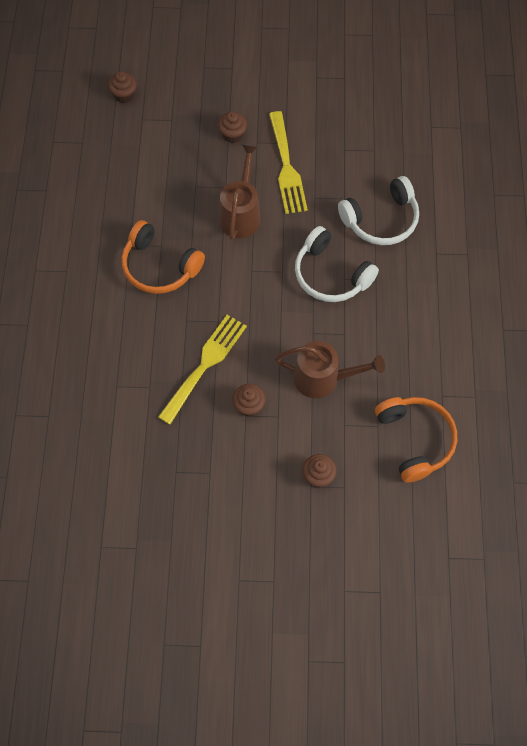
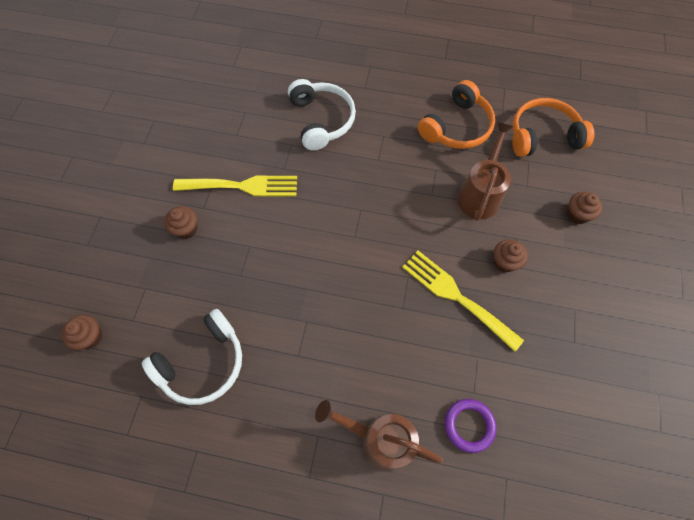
camera: 80 degrees left, 0 degrees up
(88, 384) = (469, 425): none -> purple ring
(159, 266) = (332, 327): orange headphones -> orange headphones (457, 127)
(241, 213) = (285, 236): brown watering can -> brown watering can (379, 438)
(330, 274) = (372, 169): white headphones -> white headphones (203, 363)

